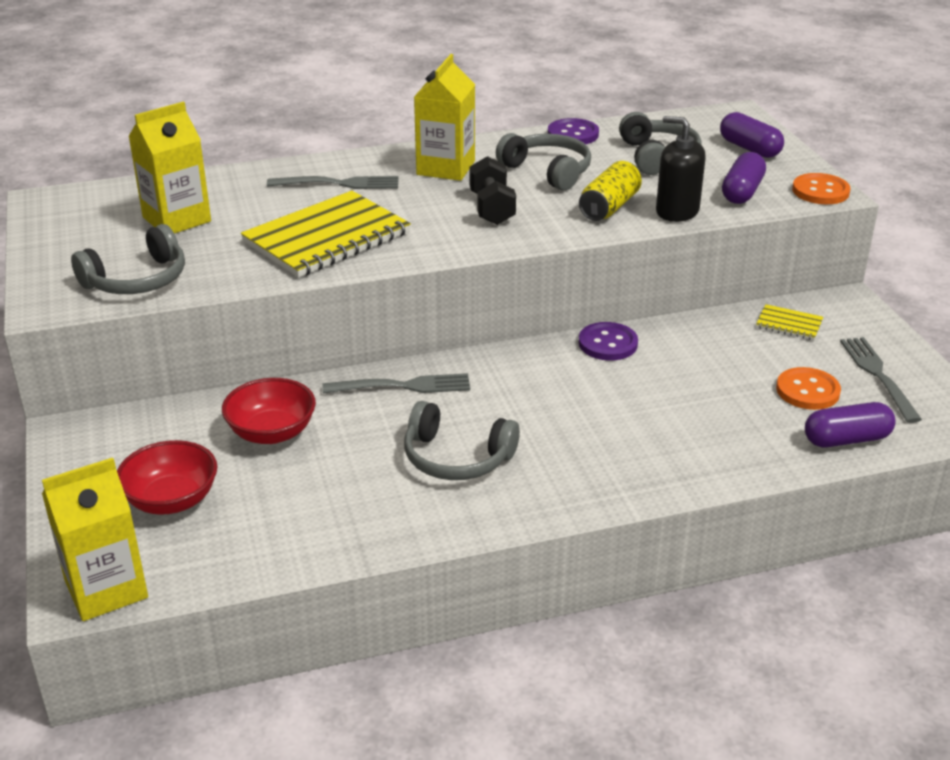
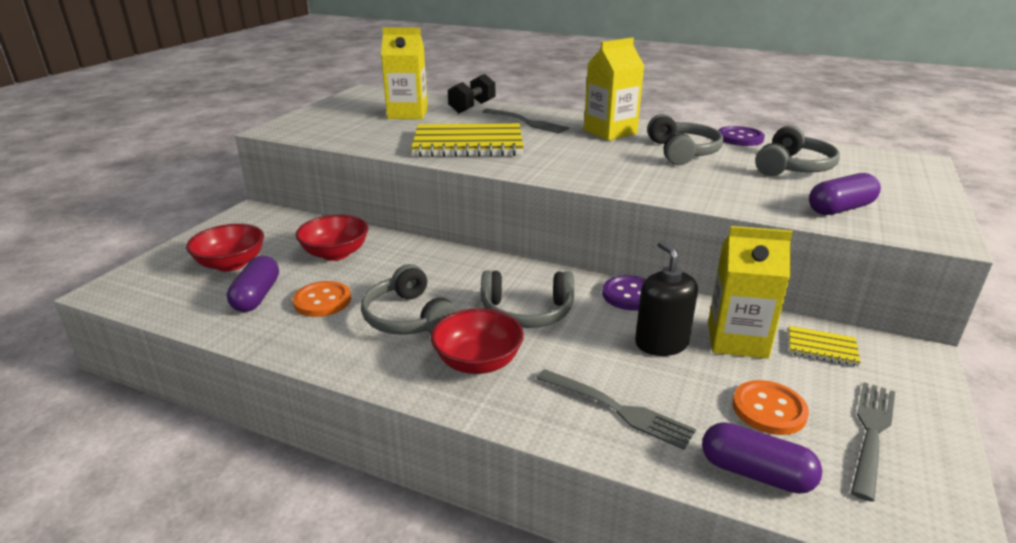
camera: 40 degrees right, 5 degrees down
(106, 589) = (126, 292): yellow carton -> yellow carton (737, 340)
(137, 280) = (334, 132): grey headphones -> grey headphones (527, 312)
(403, 386) = (447, 261): grey fork -> grey fork (617, 409)
(492, 208) = (602, 160): black dumbbell -> black dumbbell (472, 107)
(573, 464) = (478, 362): none -> red bowl
(609, 207) = (696, 184): yellow can -> none
(677, 211) = (752, 203): black soap dispenser -> black soap dispenser (661, 343)
(749, 148) = (895, 184): purple capsule -> purple capsule (256, 296)
(789, 324) = (822, 348): yellow notebook -> yellow notebook turned 45 degrees counterclockwise
(820, 191) = (931, 232): orange button -> orange button (322, 301)

